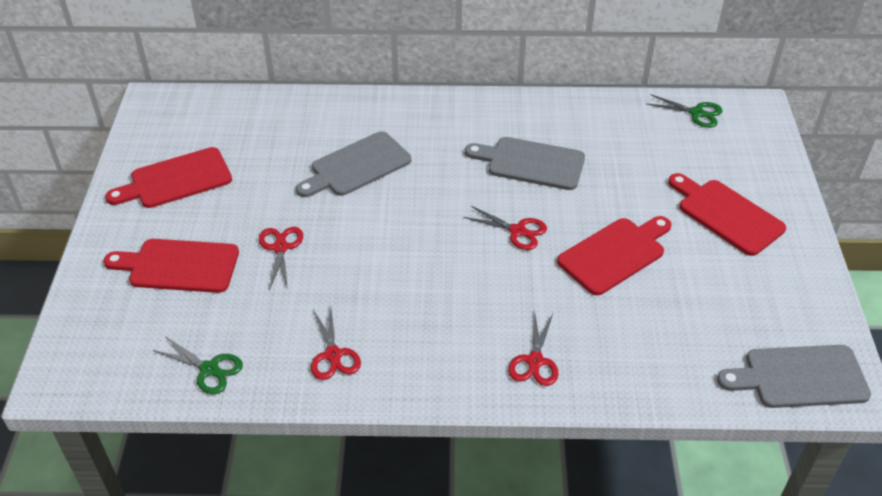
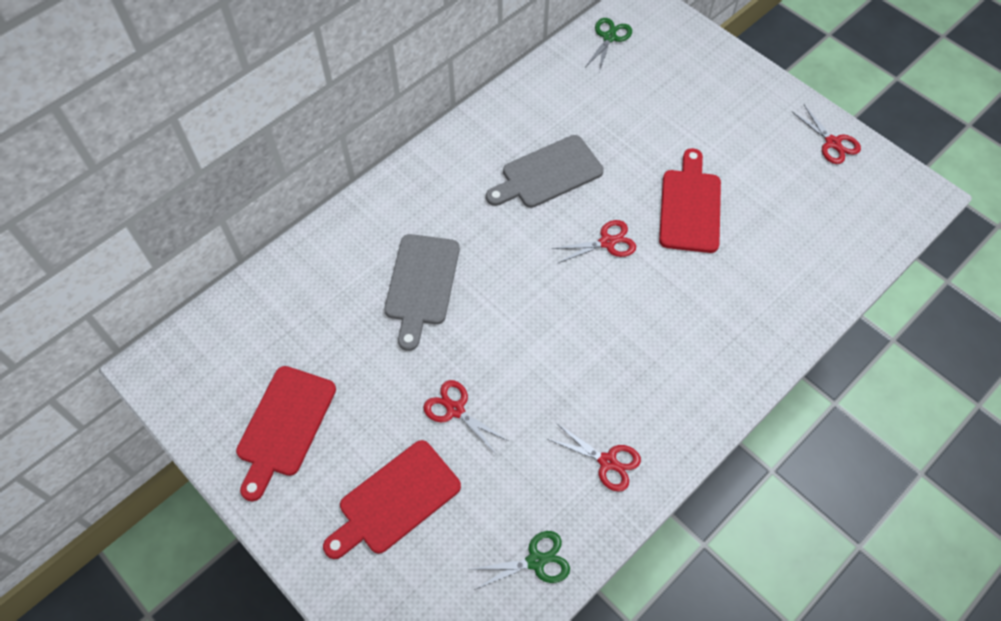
camera: 45 degrees left, 15 degrees up
(535, 361) = (738, 339): red scissors -> red scissors (832, 143)
(696, 113) = (609, 37): green scissors -> green scissors turned 45 degrees counterclockwise
(726, 215) = (721, 114): red cutting board -> none
(800, 377) = (890, 208): grey cutting board -> none

